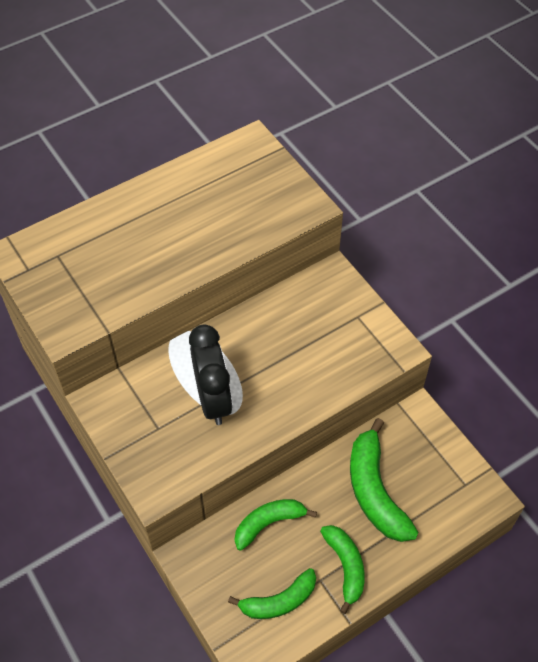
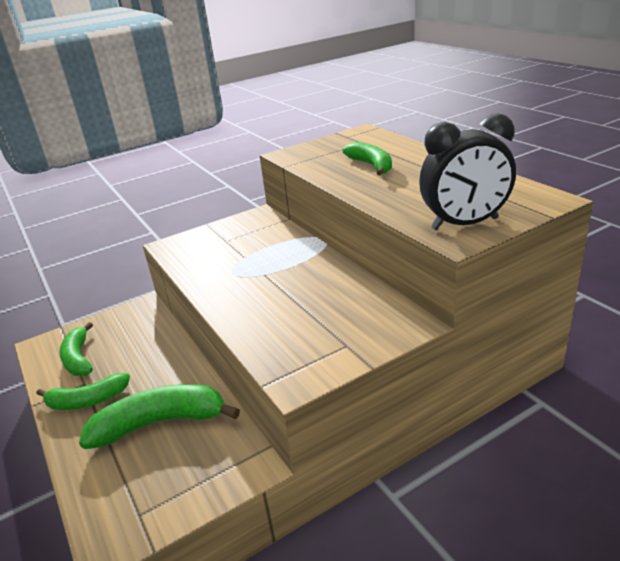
camera: 95 degrees right, 25 degrees down
(213, 399) = (248, 262): black clock -> black clock (464, 224)
(268, 523) = (153, 348): green banana -> green banana (371, 165)

